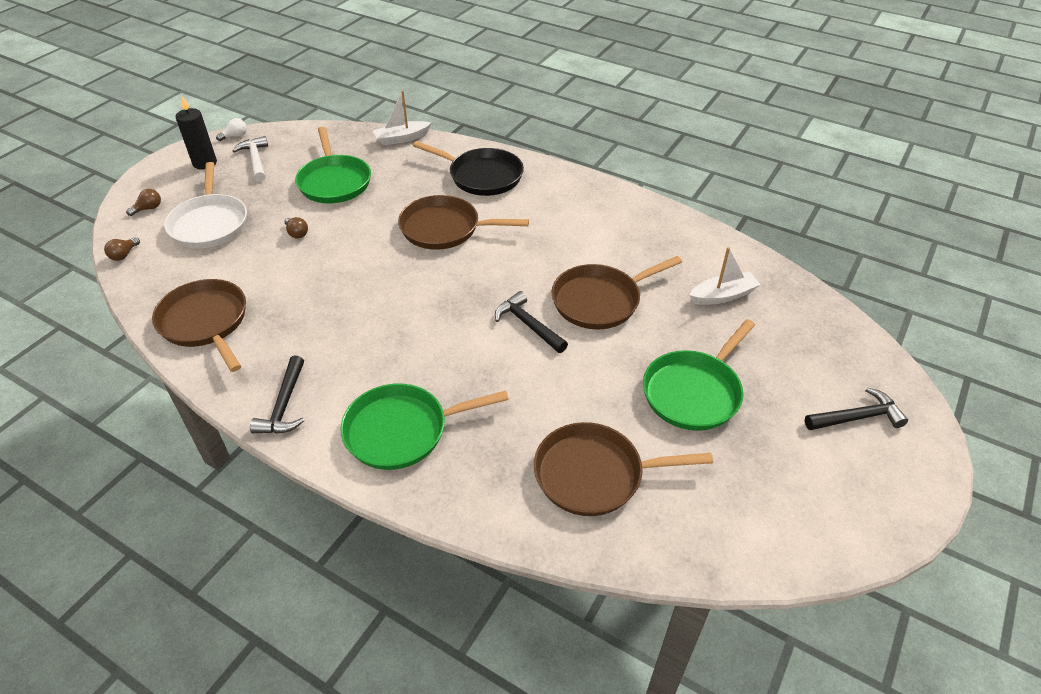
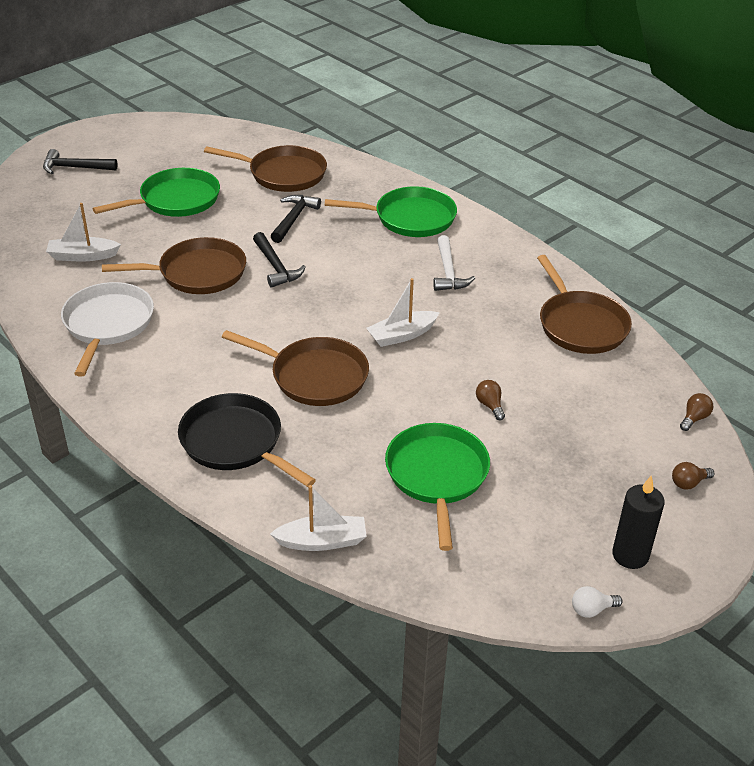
camera: 165 degrees left, 5 degrees down
(210, 224) = (600, 441): white pan -> white pan (107, 324)
(256, 160) = (552, 544): white hammer -> white hammer (448, 272)
(284, 405) = (501, 249): black hammer -> black hammer (293, 219)
(380, 277) = (402, 335): none -> white boat

